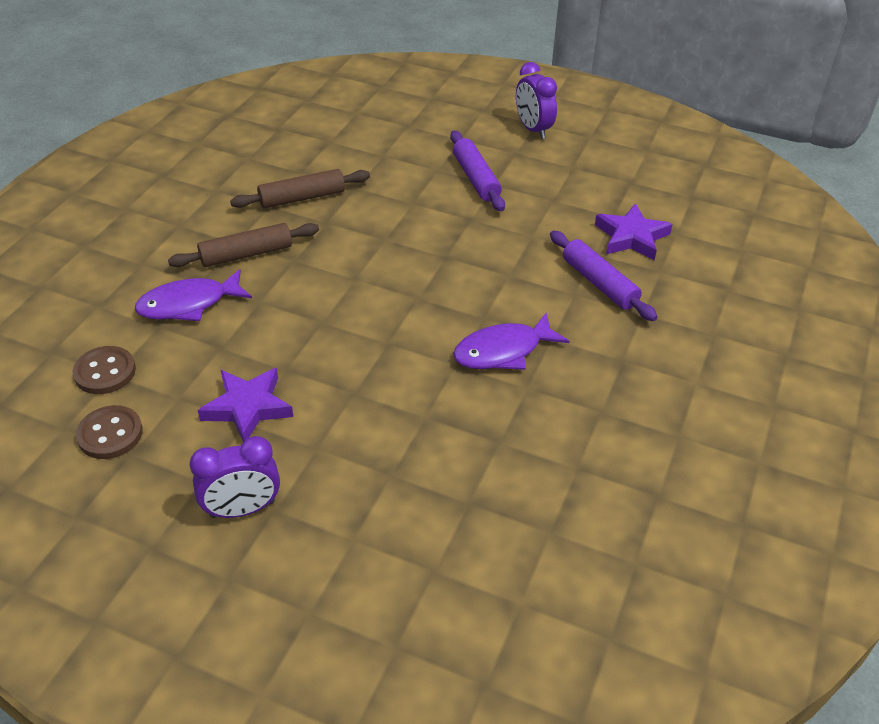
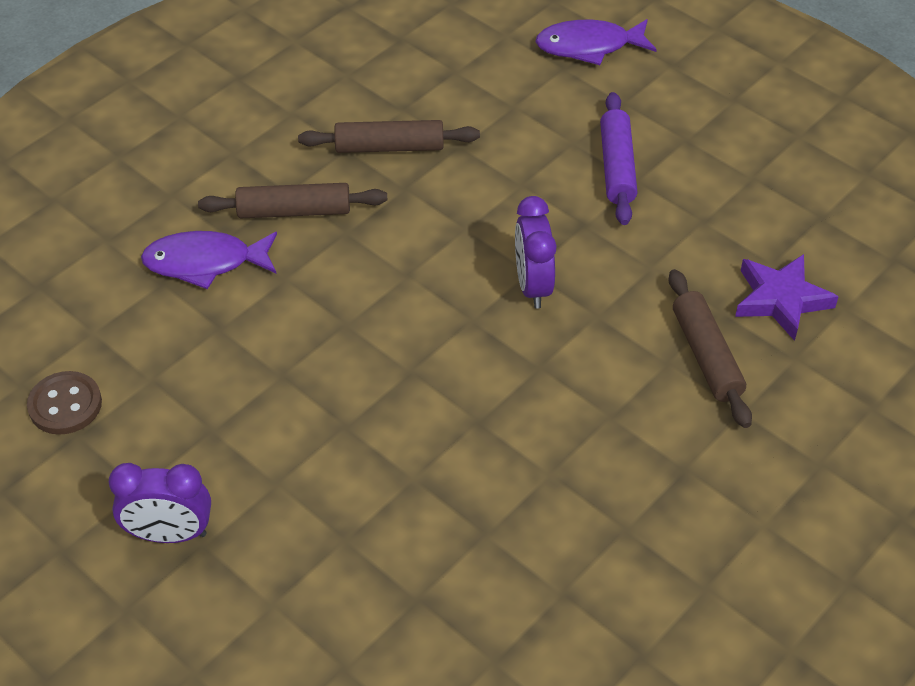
camera: 20 degrees right, 5 degrees up
(105, 372) = (85, 327): brown button -> none
(247, 407) = (221, 412): purple star -> none
(503, 351) = (542, 418): purple fish -> purple fish (589, 46)
(533, 129) = (726, 108): purple clock -> purple clock (532, 286)
(599, 283) = (706, 356): purple rolling pin -> brown rolling pin

